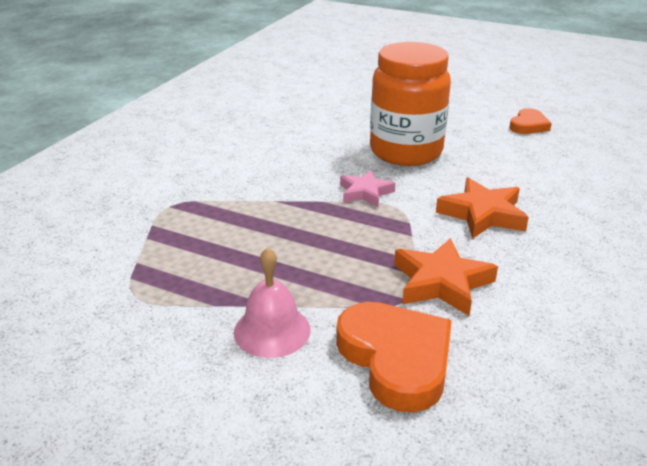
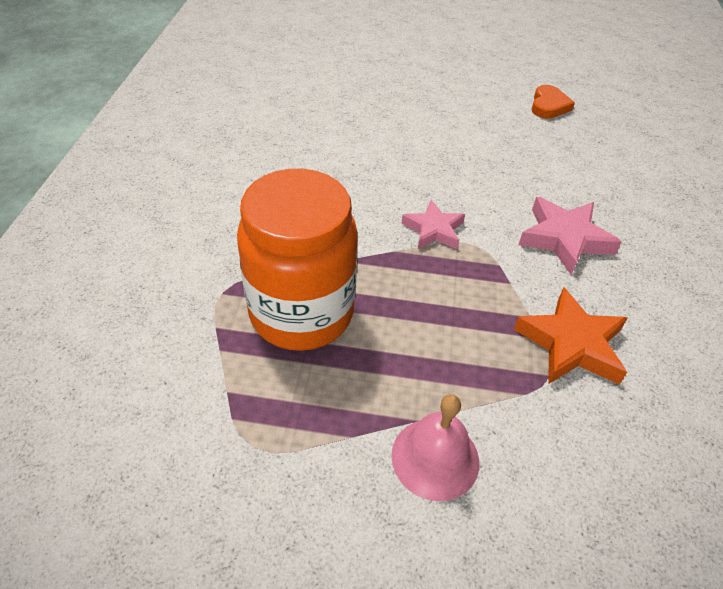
camera: 20 degrees left, 15 degrees up
(396, 359) = (580, 463): orange heart -> none
(406, 151) = (446, 162): orange jar -> orange jar (301, 313)
(482, 214) = (564, 239): orange star -> pink star

